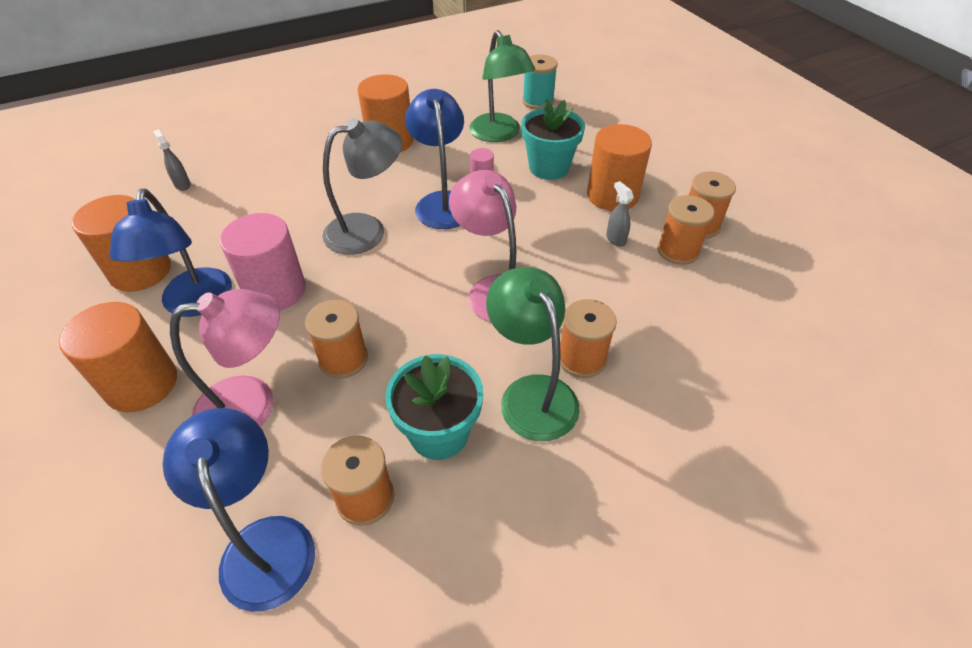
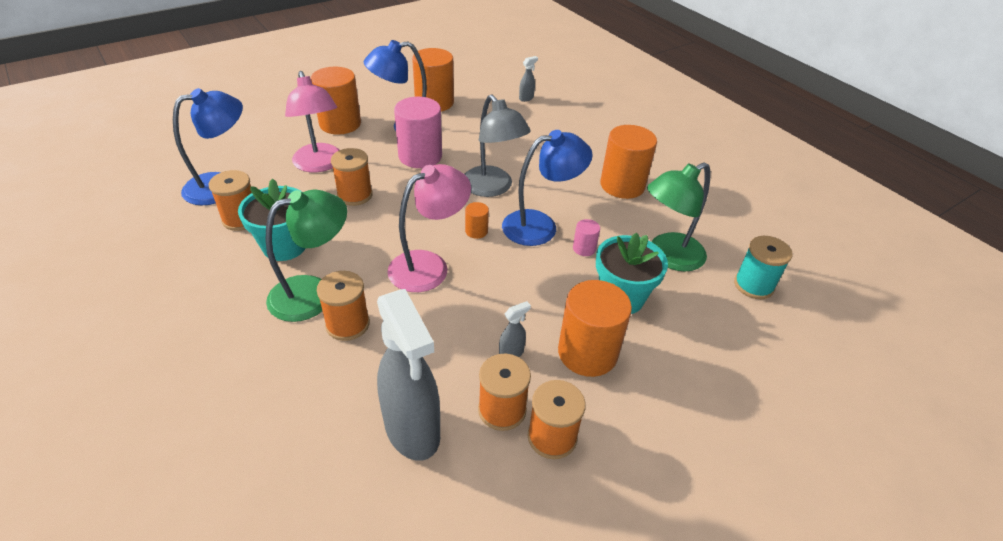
camera: 80 degrees right, 5 degrees down
(442, 249) = (476, 231): none -> orange cylinder
(708, 308) = (412, 430): none -> grey spray bottle

